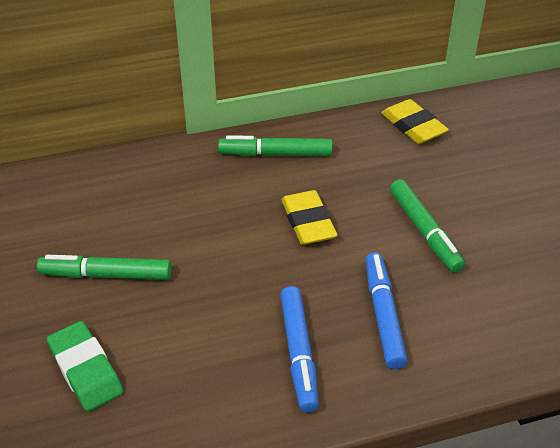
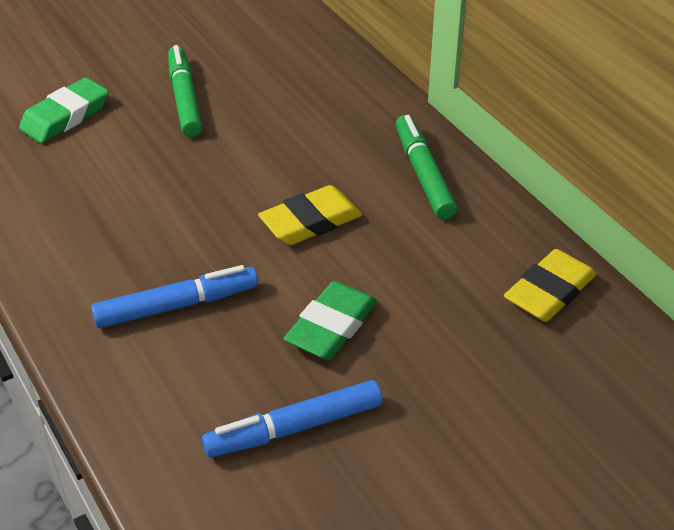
camera: 75 degrees right, 0 degrees up
(298, 353) = (108, 247): blue marker -> blue marker (294, 428)
(424, 231) = (331, 326): green marker -> green eraser

